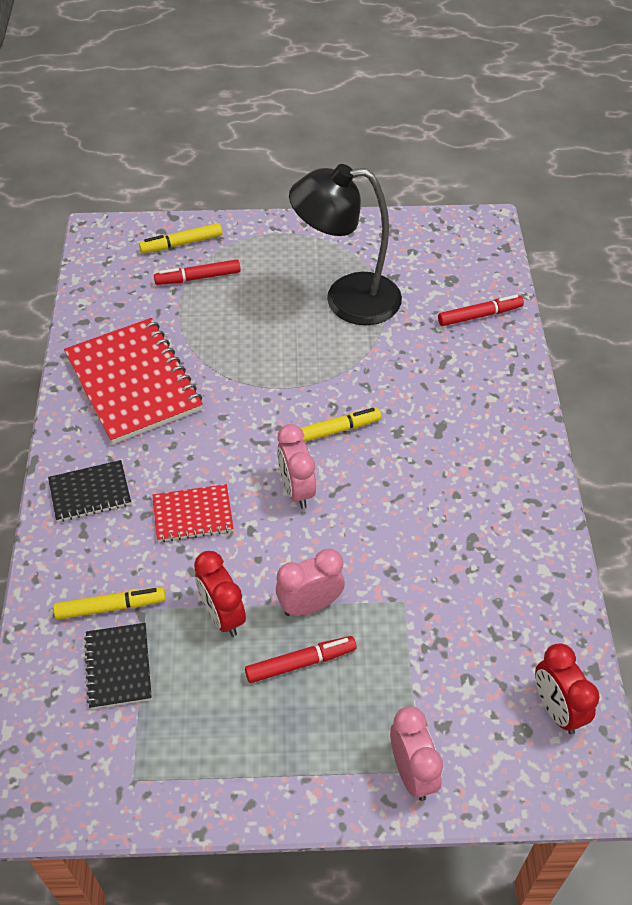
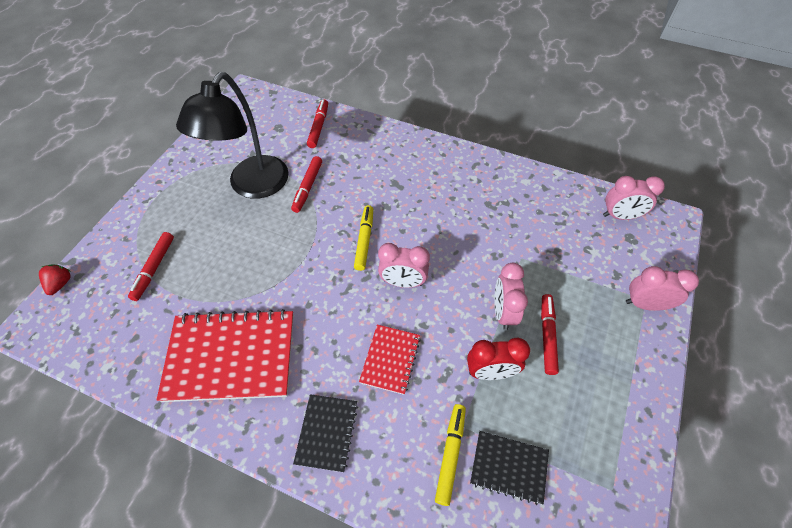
camera: 65 degrees left, 5 degrees up
(146, 225) = (60, 284): none -> red strawberry
(181, 243) = (106, 266): yellow marker -> none
(377, 347) = (307, 187): none -> red marker
(557, 709) = (620, 216): red clock -> pink clock

